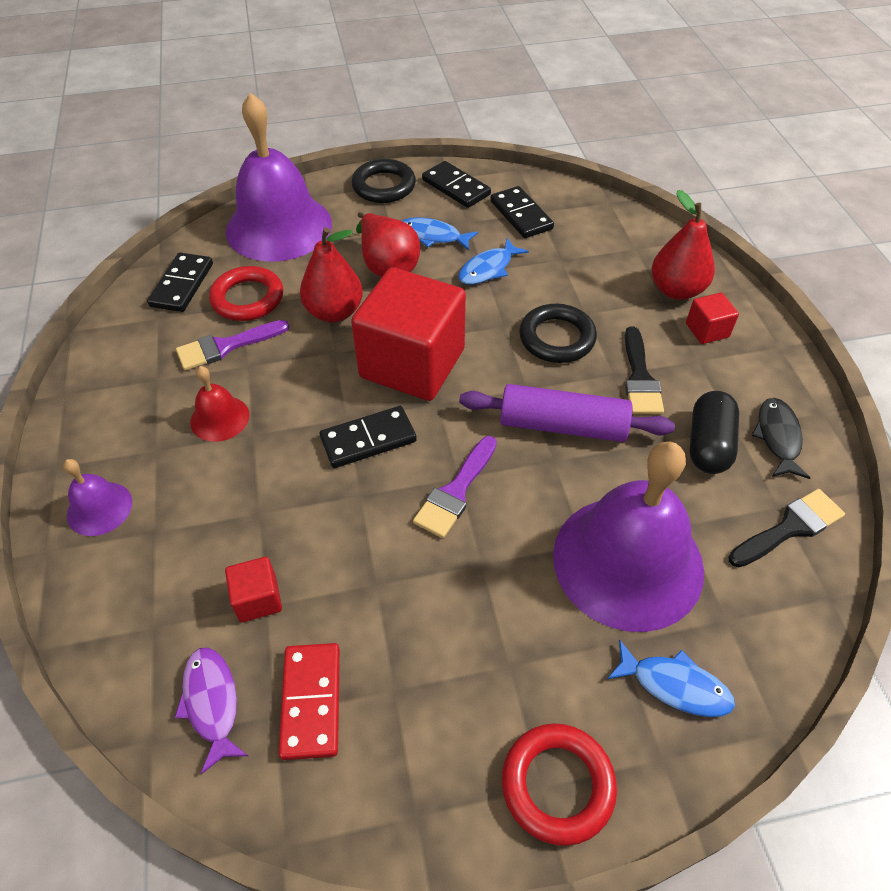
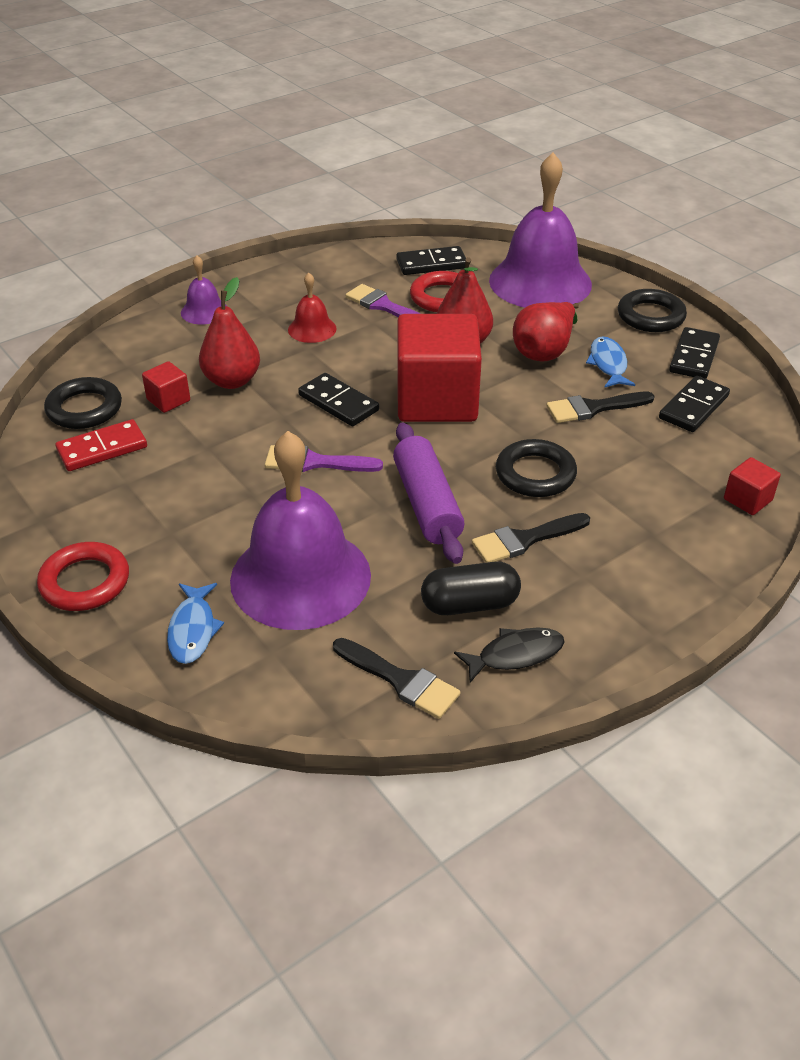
camera: 65 degrees right, 10 degrees down
(212, 703) = (84, 409): purple fish -> black ring
(488, 269) = (593, 408): blue fish -> black brush
(676, 290) = (678, 540): red pear -> red pear (232, 381)
(707, 330) = (634, 575): red cube -> red cube (747, 499)

